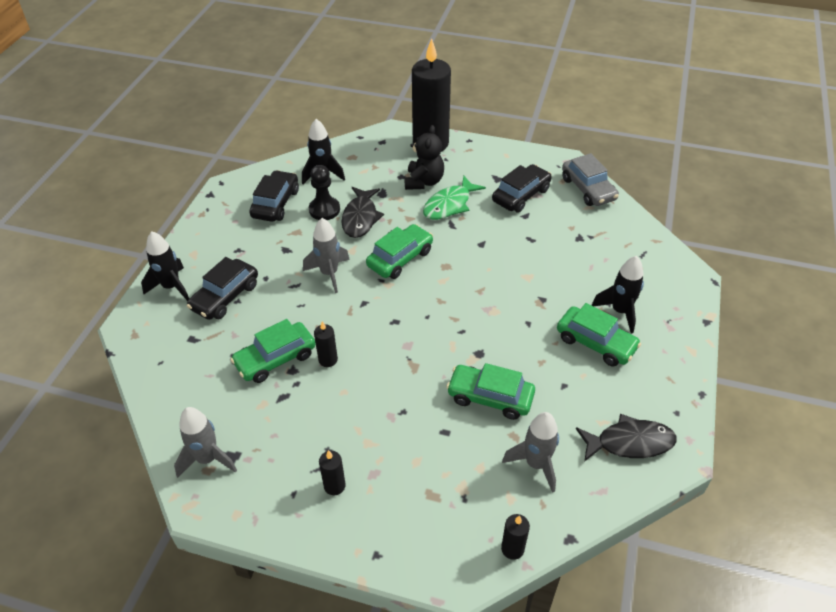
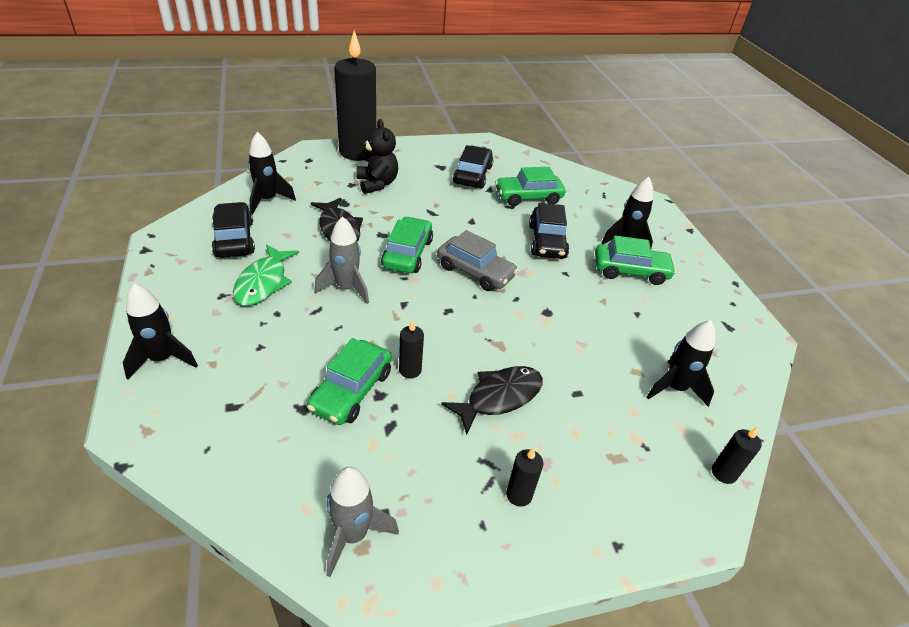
camera: 35 degrees left, 5 degrees down
(225, 297) = (242, 347): black car -> black car (547, 241)
(324, 210) = (294, 231): black pawn -> none
(449, 205) = (417, 197): green fish -> green fish (263, 282)
(490, 397) = (589, 346): green car -> green car (528, 197)
(536, 464) = (674, 388): grey rocket -> black rocket
(588, 189) = (522, 158): grey car -> grey car (475, 271)
(629, 442) = (724, 340): black fish -> black fish (499, 397)

